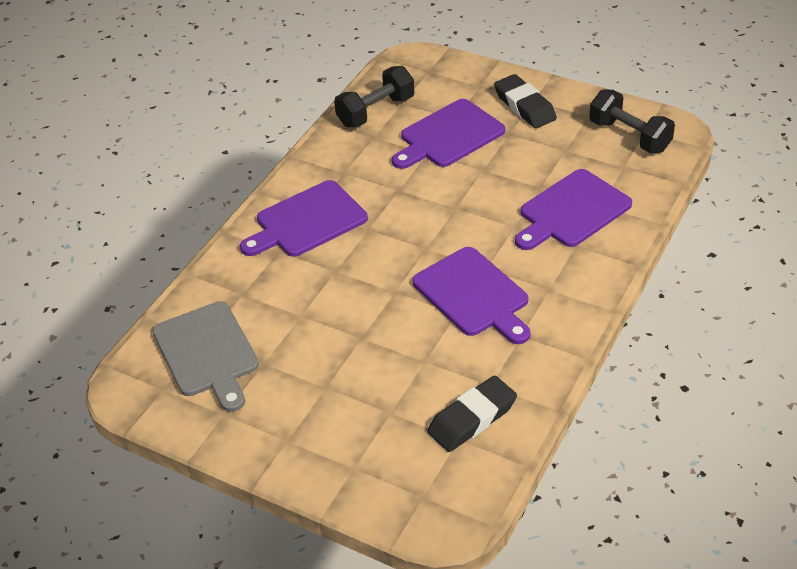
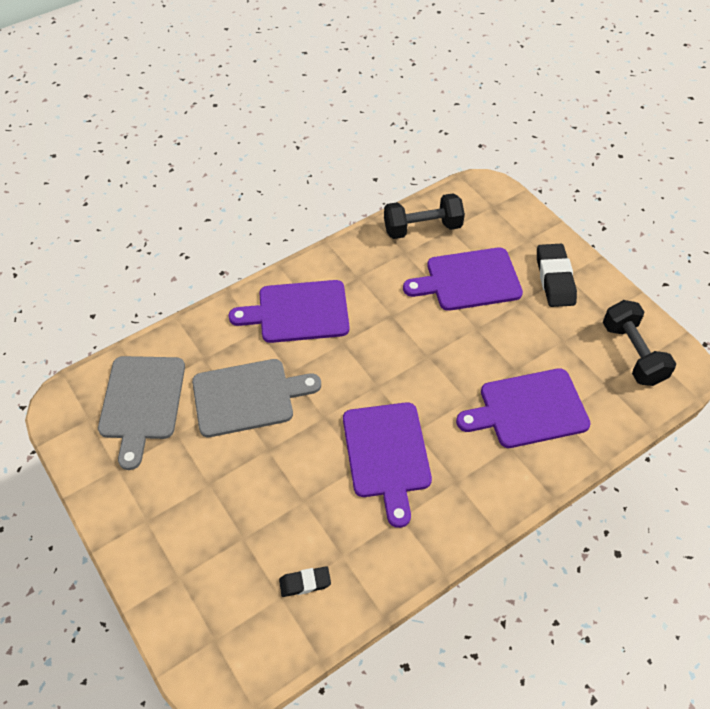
camera: 25 degrees right, 10 degrees up
(310, 305) = (248, 397): none -> grey cutting board
(472, 419) = (305, 583): black eraser -> black eraser, size x0.56

